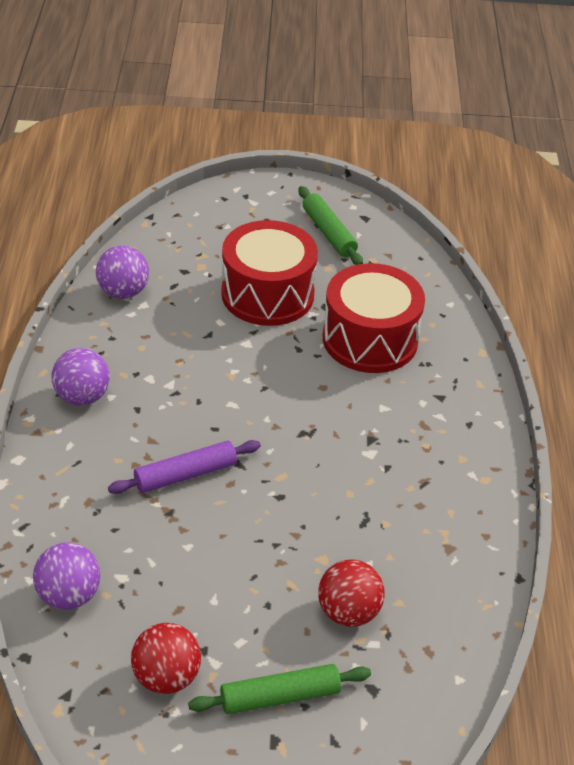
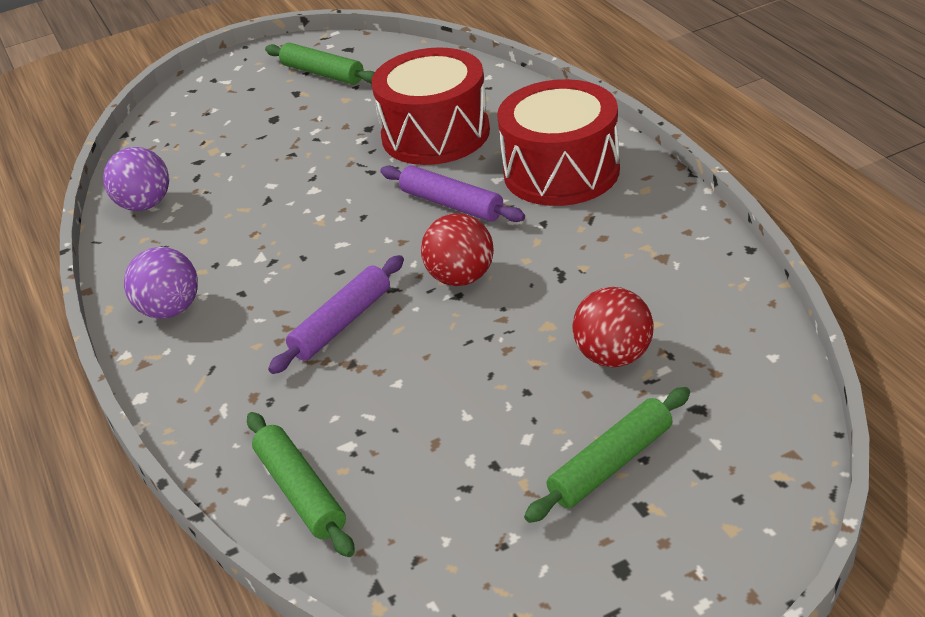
camera: 20 degrees left, 5 degrees down
(69, 595) = (300, 492): purple ball -> green rolling pin
(166, 677) = (475, 510): red ball -> red ball (461, 278)
(267, 294) = (301, 143): red drum -> red drum (561, 172)
(334, 412) = (452, 204): none -> purple rolling pin

